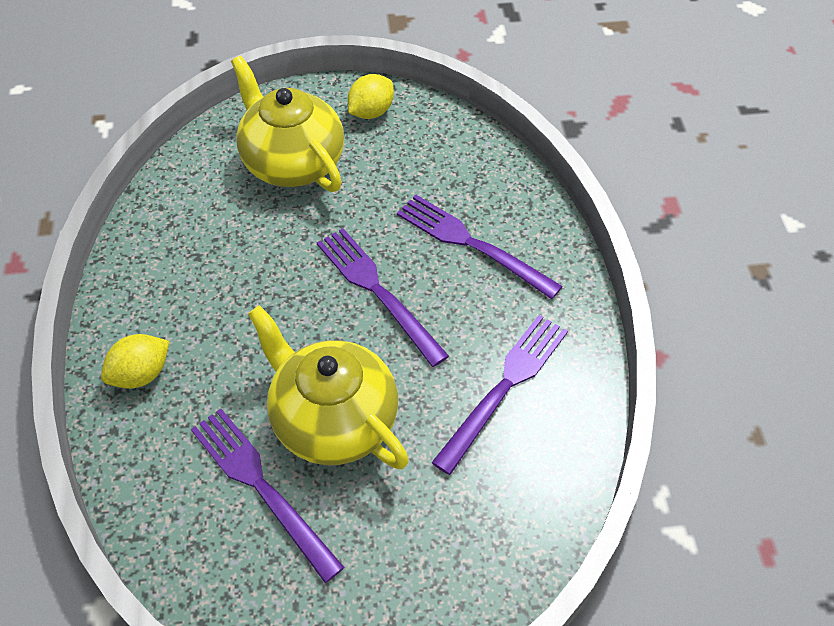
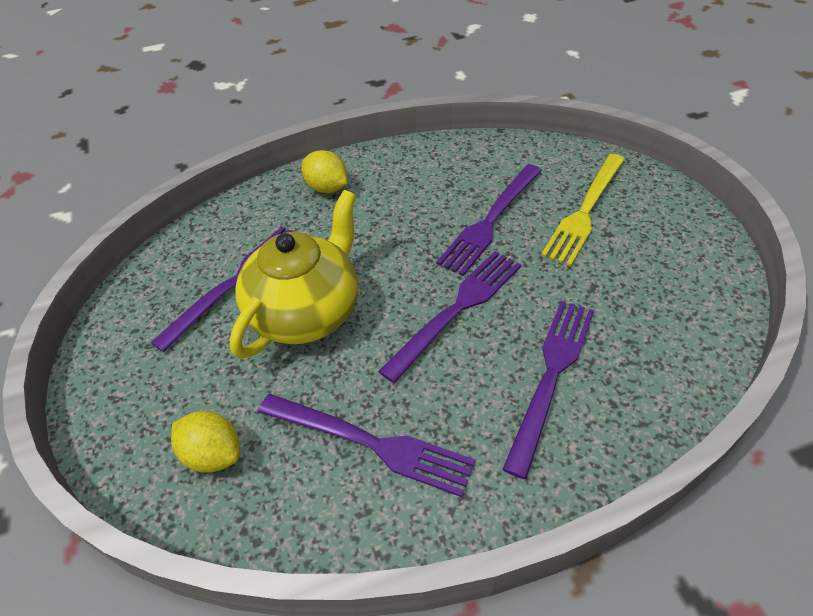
camera: 80 degrees right, 5 degrees down
(271, 236) = (490, 221): none -> purple fork
(292, 162) = (585, 211): yellow teapot -> yellow fork
(371, 112) = (689, 250): yellow lemon -> yellow lemon (213, 454)

